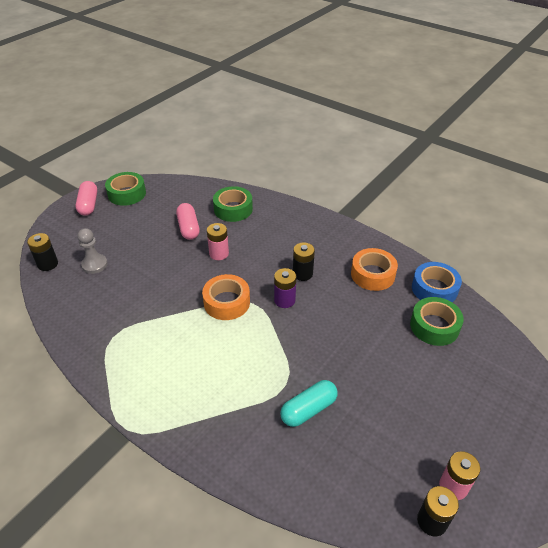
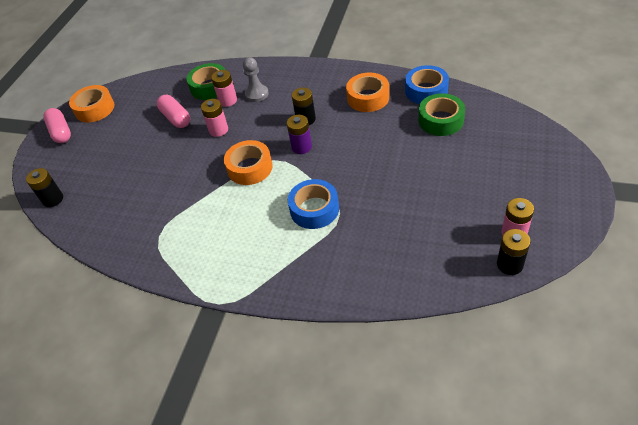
camera: 15 degrees left, 5 degrees up
(94, 264) = (101, 182): grey pawn -> grey pawn (257, 94)
(127, 194) = (94, 109): green tape -> orange tape
(242, 228) = (228, 100): none -> pink battery
(264, 370) = (314, 209): none -> blue tape
(308, 409) = (369, 224): turquoise capsule -> none

